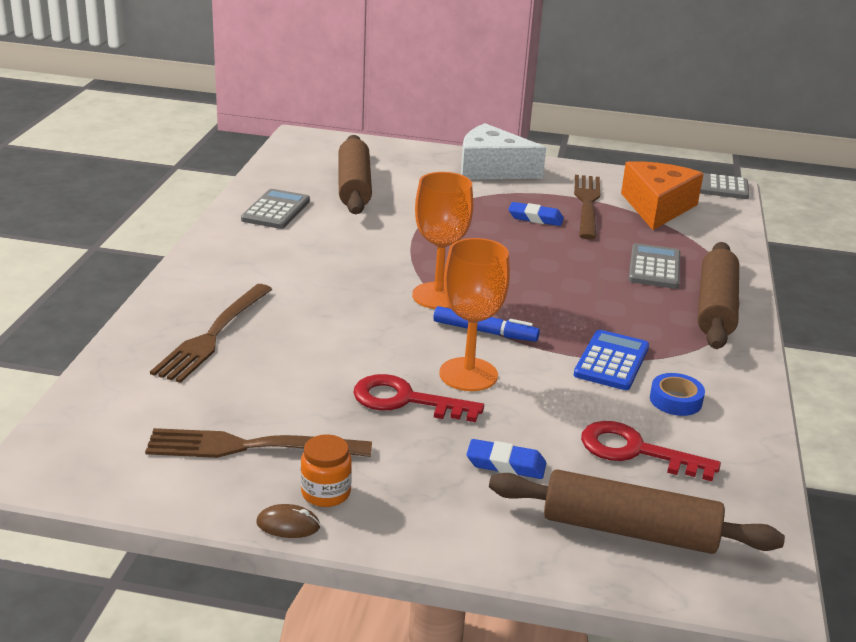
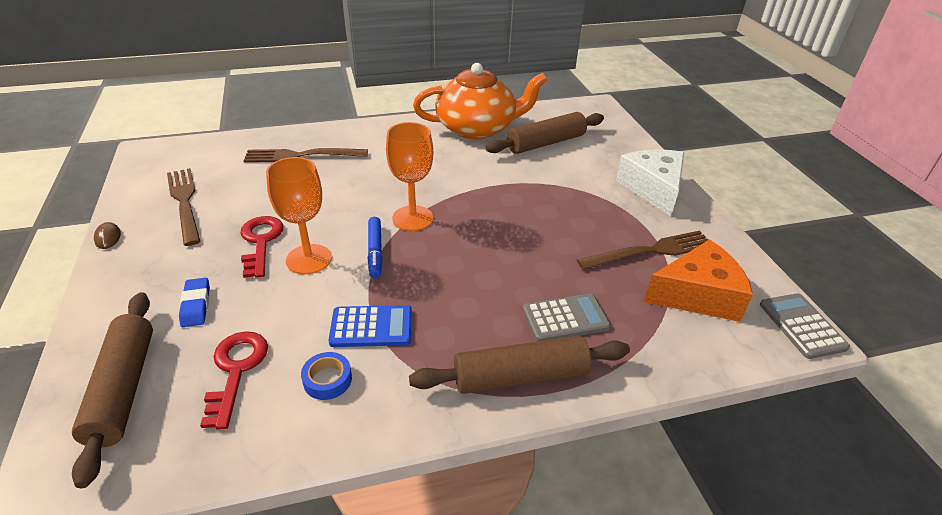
camera: 65 degrees right, 10 degrees up
(276, 210) = (477, 128): grey calculator -> orange teapot
(326, 493) = (143, 241): orange jar -> none
(535, 218) = (588, 230): blue eraser -> none

